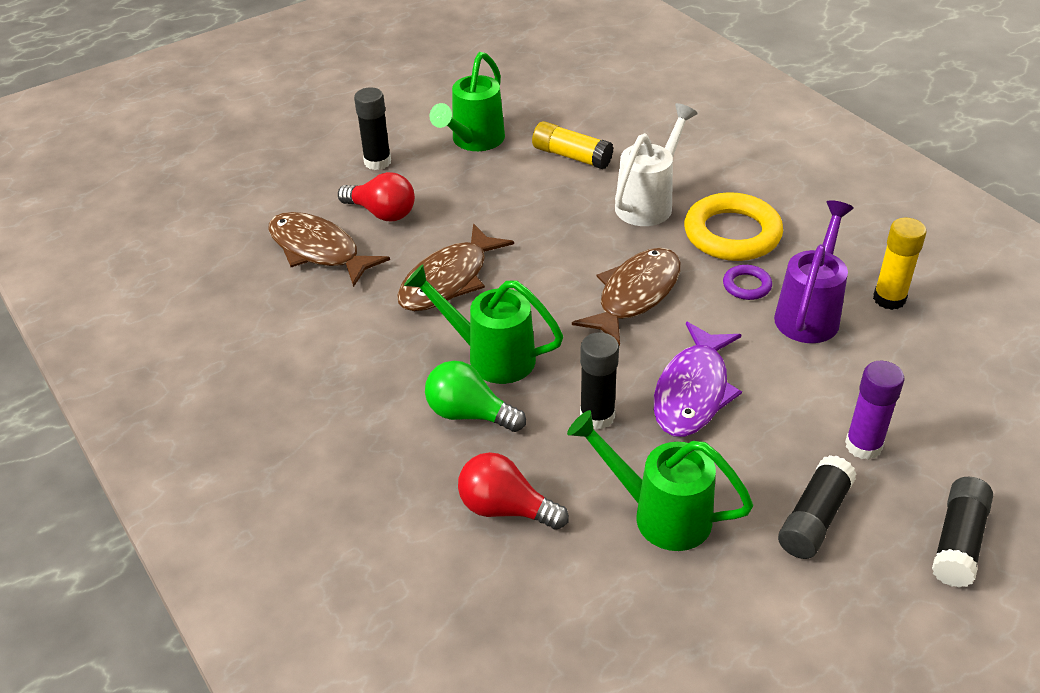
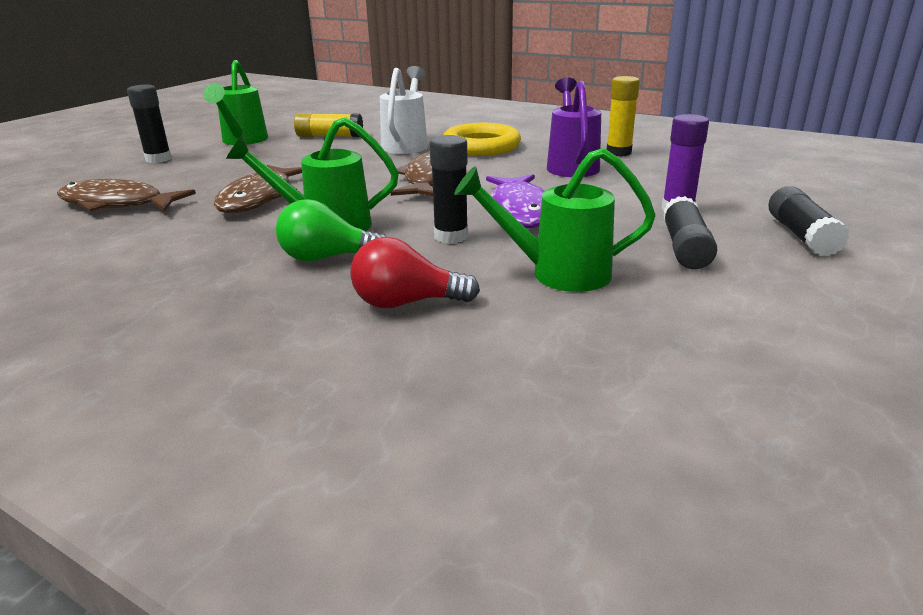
camera: 25 degrees left, 15 degrees down
(382, 213) = (175, 179): red light bulb -> none
(746, 285) = (513, 163): purple ring -> none

